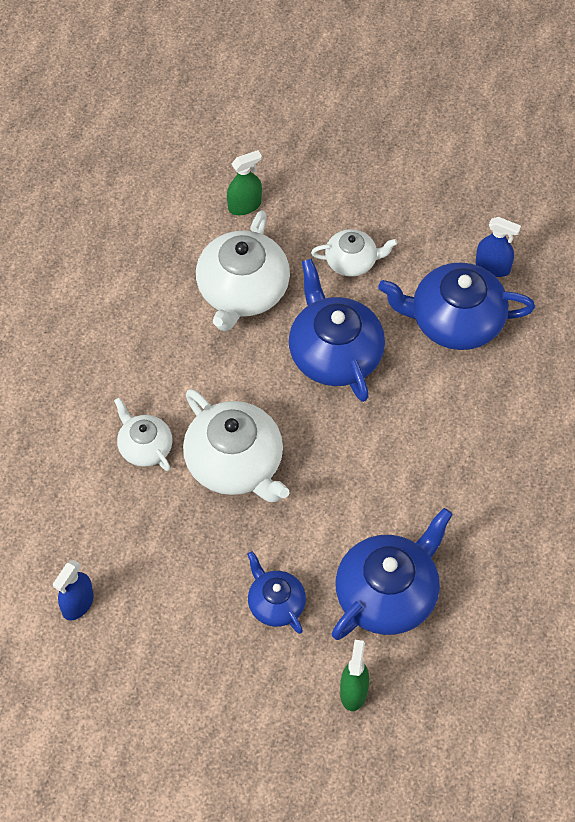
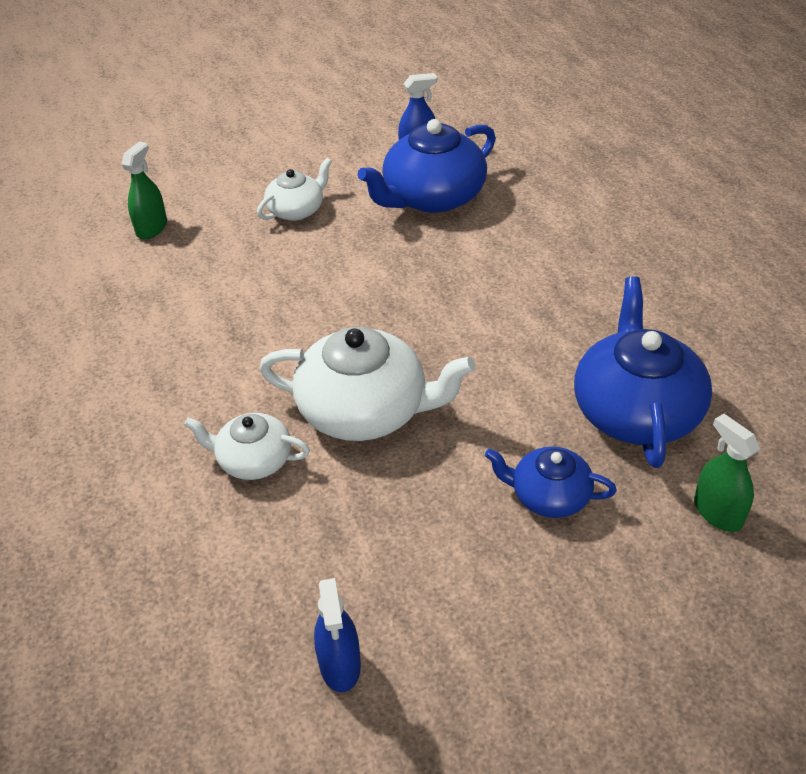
camera: 40 degrees left, 15 degrees down
(242, 291) = (217, 283): white teapot -> none
(335, 353) = (358, 275): blue teapot -> none

